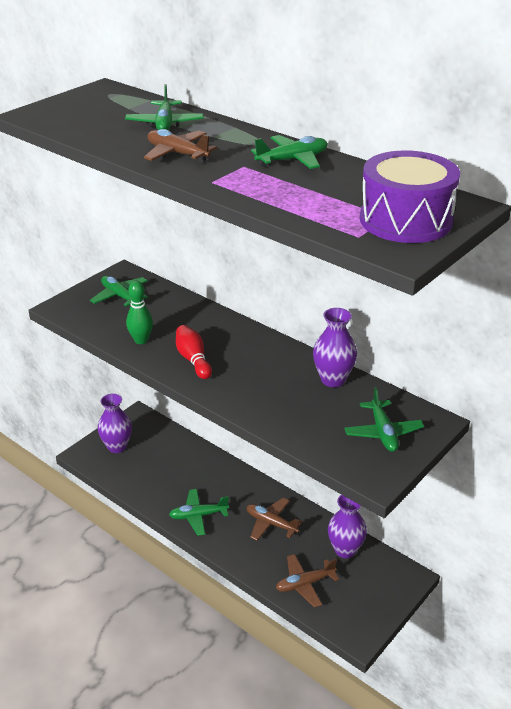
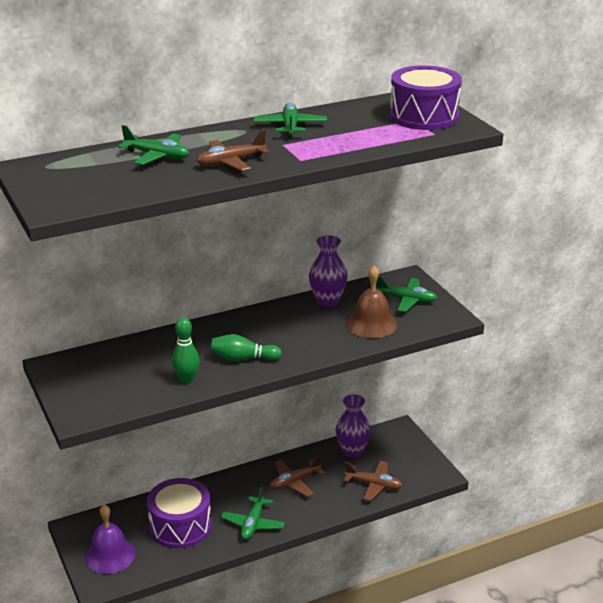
camera: 65 degrees left, 5 degrees down
(117, 446) = (110, 555): purple vase -> purple bell
(120, 296) = (96, 376): green plane -> none
(170, 472) = (180, 526): none -> purple drum
(193, 359) = (243, 358): red bowling pin -> green bowling pin
(305, 584) = (373, 485): brown plane -> brown plane turned 75 degrees counterclockwise
(313, 420) = (371, 324): none -> brown bell

